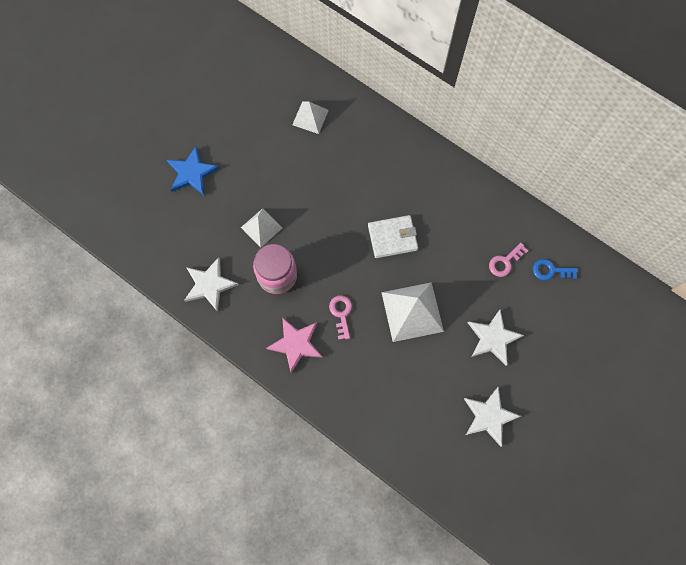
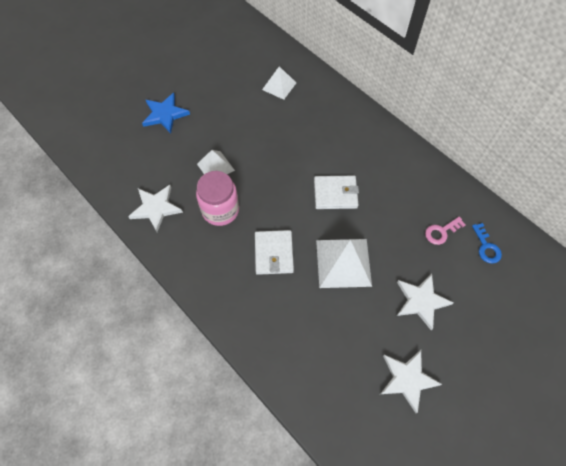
camera: 10 degrees right, 10 degrees down
(296, 344) = (224, 274): pink star -> none
(341, 314) = (273, 253): pink key -> white wallet
(550, 270) = (486, 247): blue key -> blue key turned 120 degrees counterclockwise

